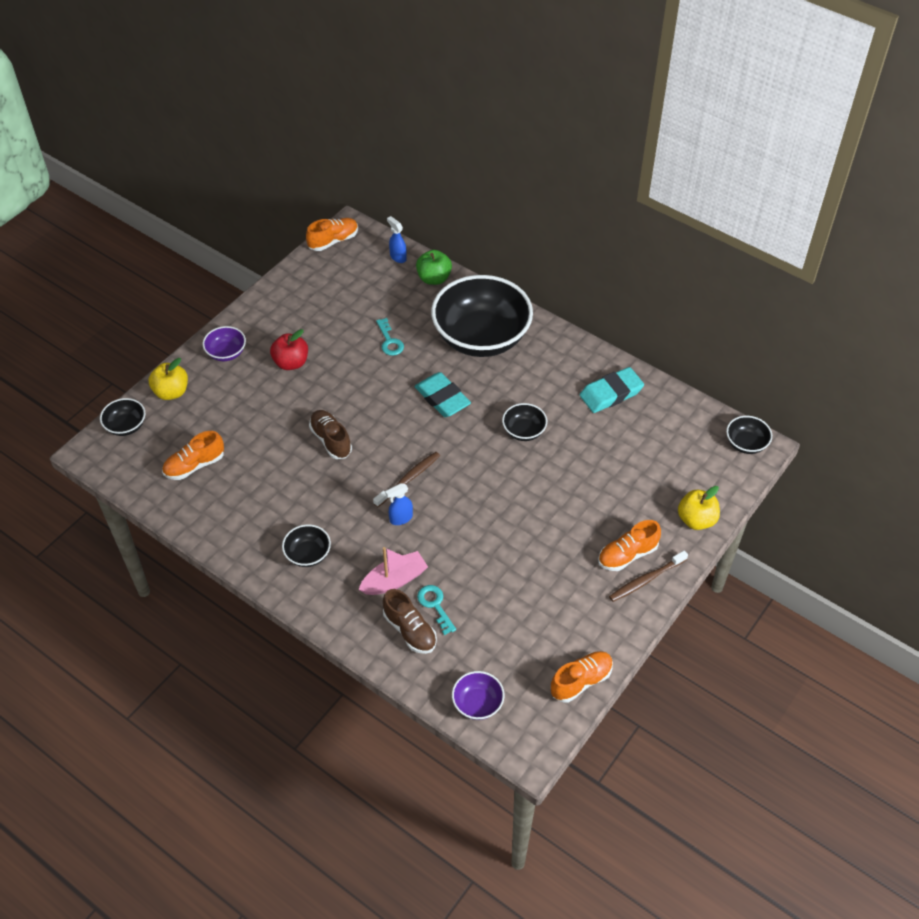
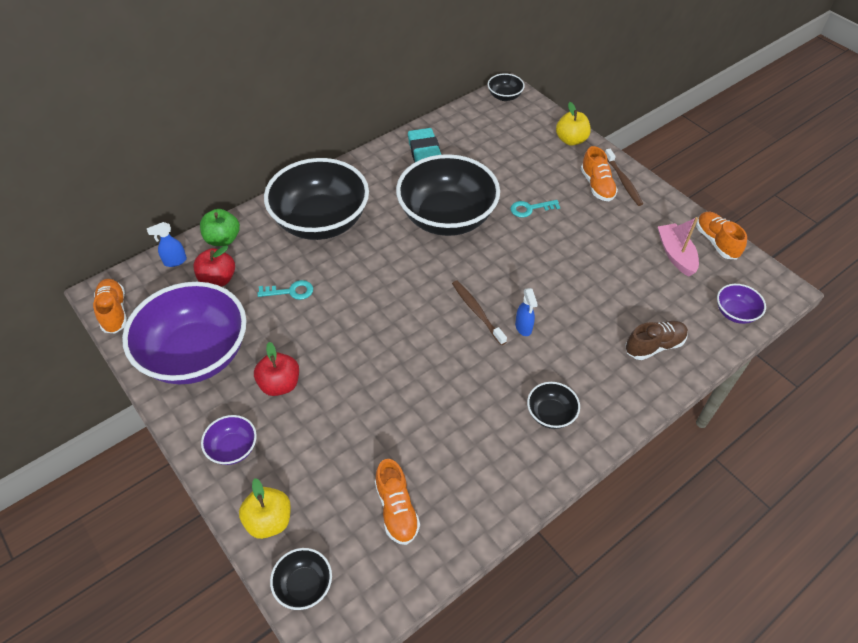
camera: 75 degrees left, 0 degrees up
(306, 303) = (196, 354): none -> purple bowl
(331, 440) = (406, 367): brown shoe -> none
(387, 290) = (218, 279): none -> red apple
(394, 580) = (595, 346): pink boat -> pink boat (675, 254)
(435, 605) = (629, 321): turquoise key -> turquoise key (530, 209)
(442, 398) = (385, 266): turquoise eraser -> none
(524, 431) = (447, 217): black bowl -> black bowl, size x2.36

